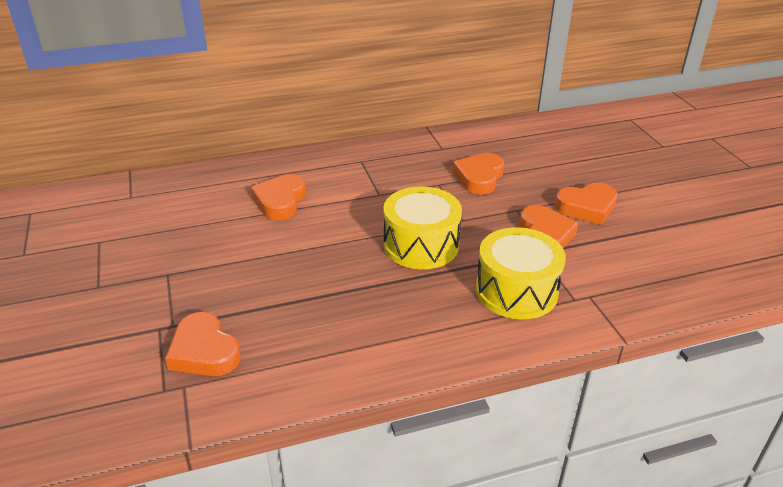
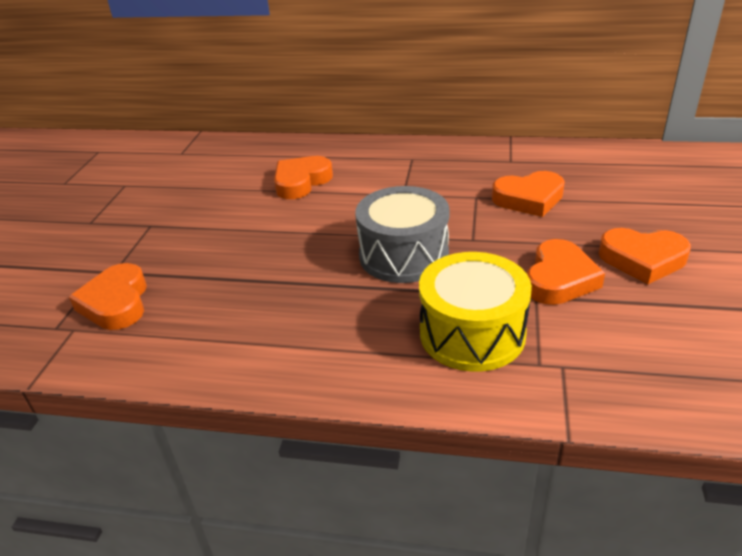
camera: 30 degrees right, 0 degrees up
(421, 245) = (403, 255): yellow drum -> grey drum
(479, 177) = (529, 199): orange heart -> orange heart turned 150 degrees counterclockwise

